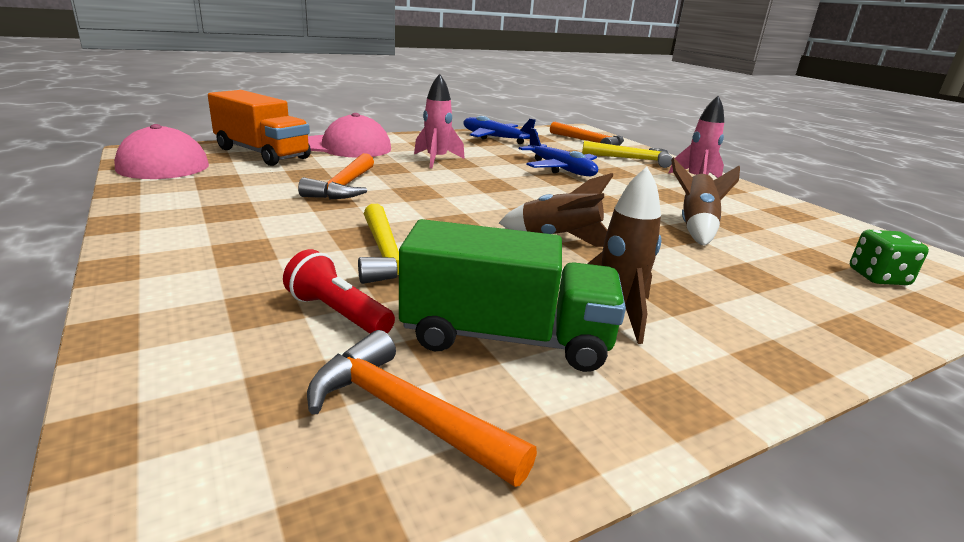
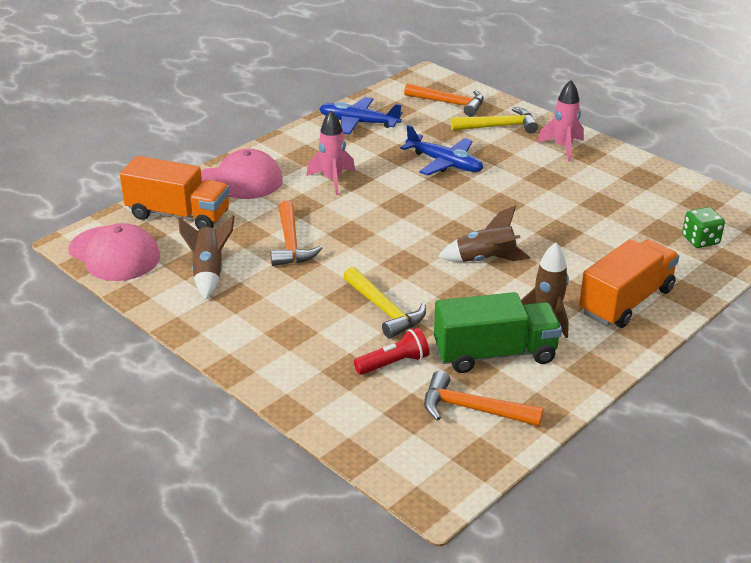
camera: 15 degrees left, 10 degrees up
(338, 313) = (394, 363): red flashlight -> red flashlight turned 135 degrees clockwise
(695, 227) = (575, 217): brown rocket -> brown rocket (209, 272)
(755, 319) = (626, 301): none -> orange truck

